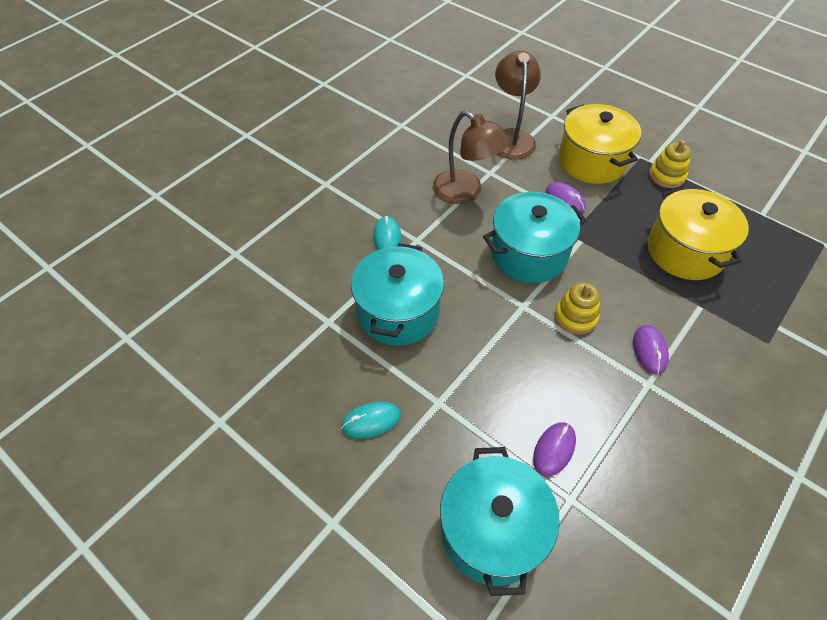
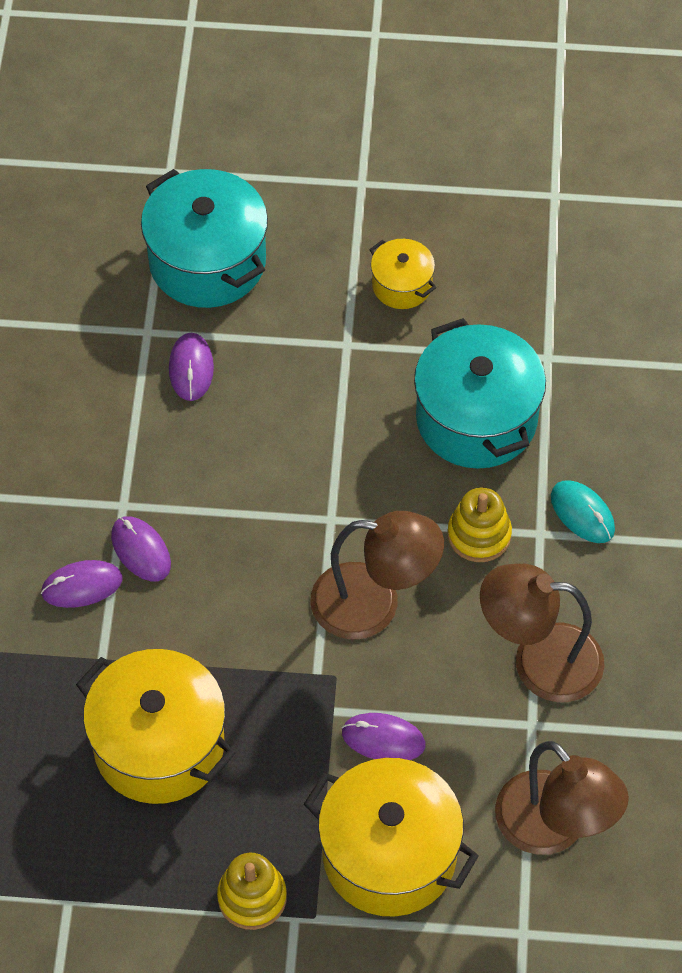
camera: 145 degrees right, 5 degrees up
(371, 421) = (402, 285): turquoise mouse -> yellow pot
(528, 254) = (374, 604): turquoise pot -> brown lamp
(575, 317) = (255, 543): yellow stacking toy -> yellow stacking toy (479, 535)
(697, 350) = (82, 586): none -> purple mouse

